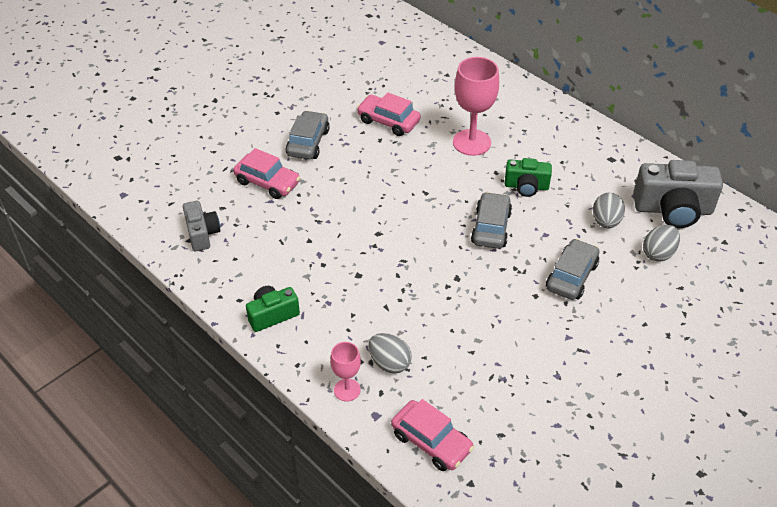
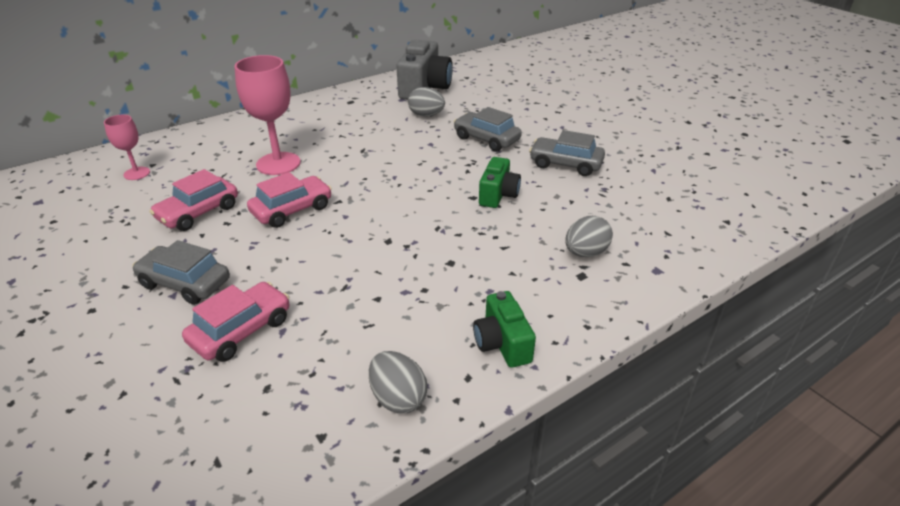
camera: 80 degrees left, 10 degrees down
(202, 234) = (315, 417): grey camera -> none
(347, 390) = (624, 287): pink goblet -> pink goblet (137, 173)
(431, 442) = (685, 237): pink car -> pink car (292, 210)
(491, 227) = (410, 169): grey car -> grey car (565, 164)
(526, 186) = (362, 144): green camera -> green camera (498, 195)
(658, 253) = (471, 101): grey egg -> grey egg (398, 398)

